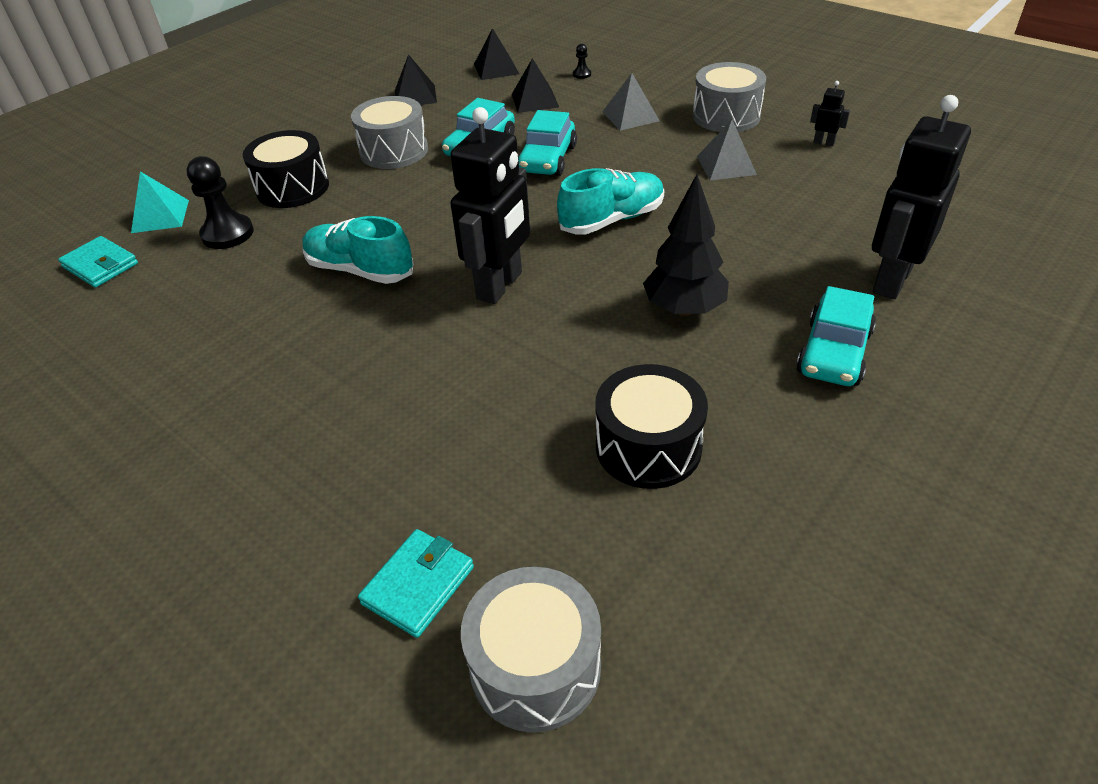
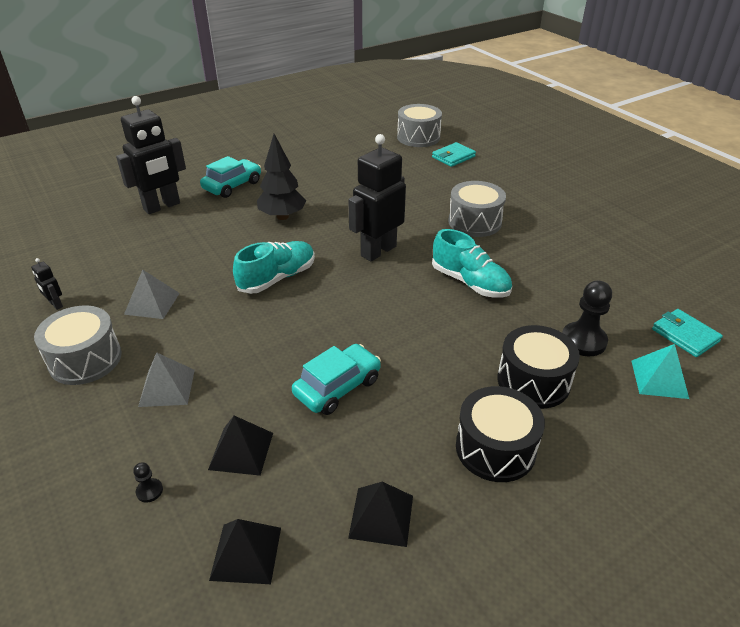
camera: 165 degrees left, 5 degrees down
(394, 151) = (427, 407): grey drum -> grey drum (474, 222)
(547, 159) = (285, 350): turquoise car -> none
(612, 220) = (277, 278): turquoise shoe -> turquoise shoe turned 150 degrees clockwise
(648, 446) = (345, 173): black drum -> black drum (495, 448)

